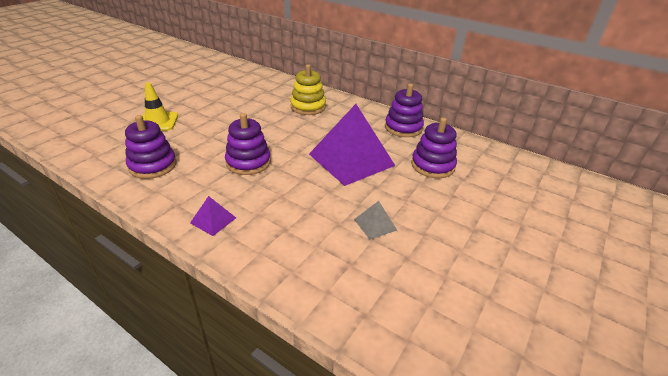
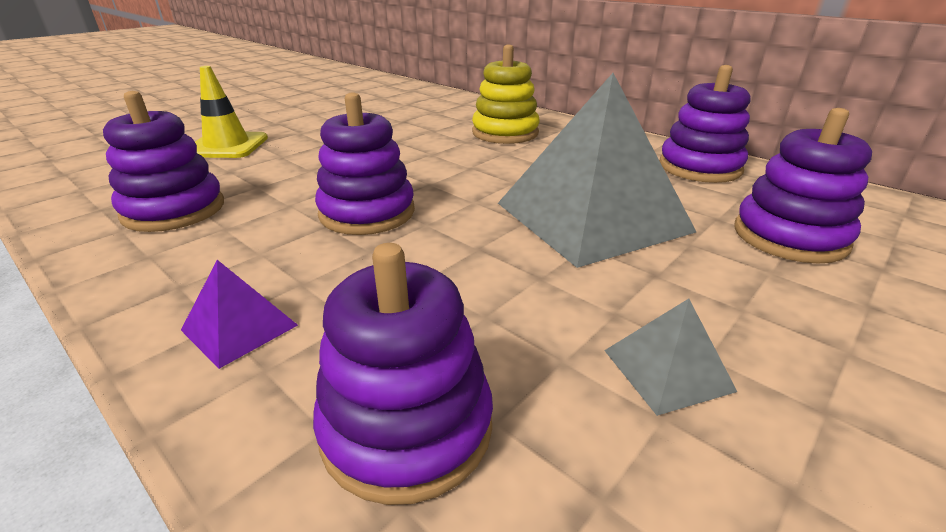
camera: 10 degrees right, 5 degrees down
(287, 249) = (407, 426): none -> purple stacking toy
(351, 159) = (591, 217): purple pyramid -> grey pyramid

